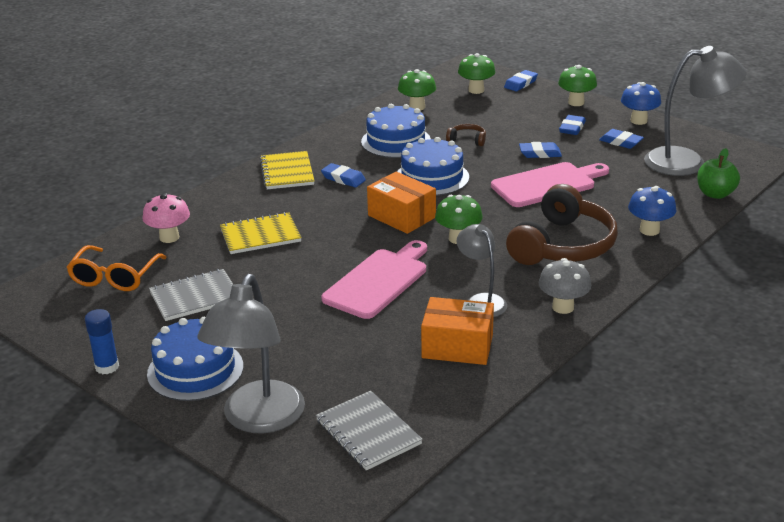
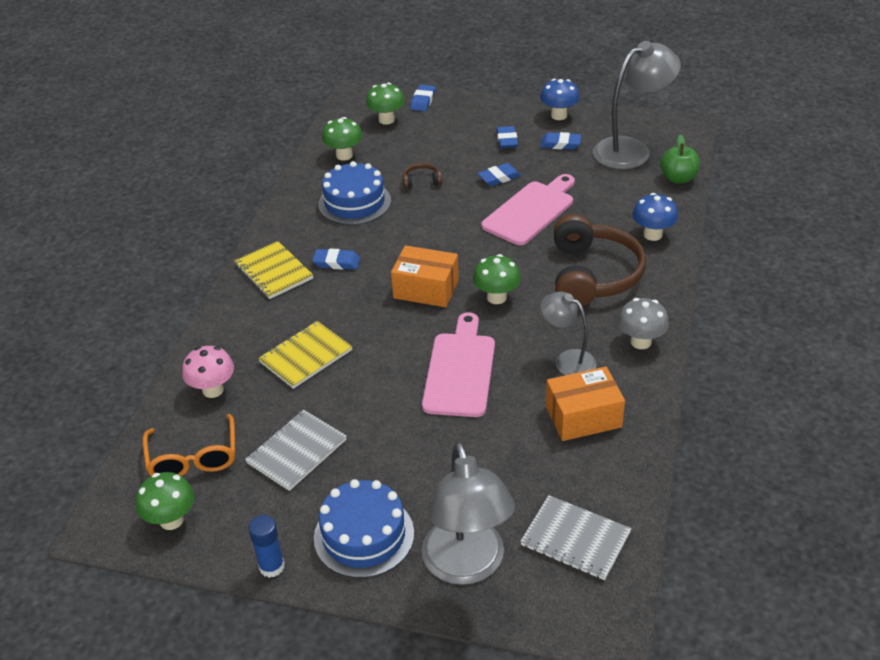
camera: 25 degrees left, 10 degrees up
(432, 177) = (420, 235): blue cake -> none
(576, 102) = (489, 110): green mushroom -> green mushroom (171, 520)

